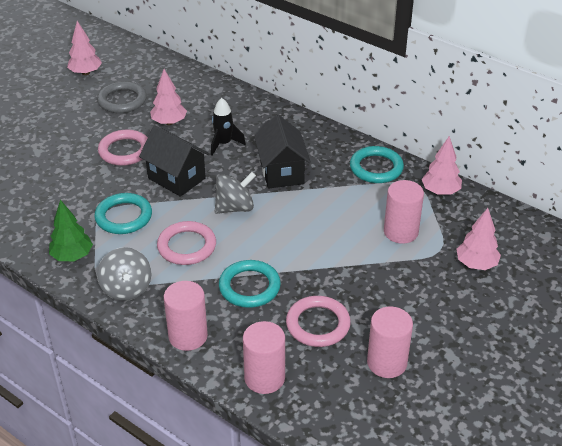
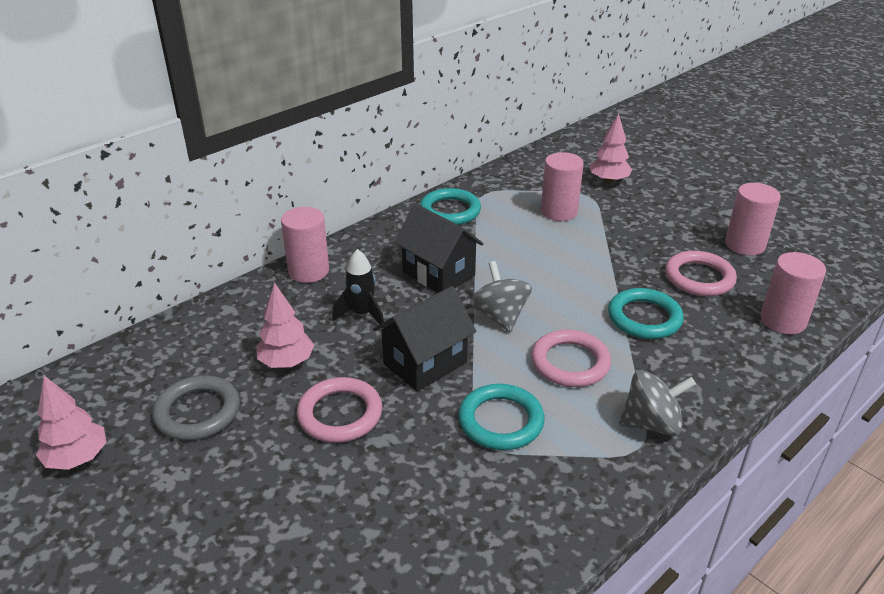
camera: 80 degrees left, 5 degrees down
(72, 256) = (584, 482): green tree -> none
(188, 336) = (730, 372): pink cylinder -> pink cylinder (309, 271)
(281, 172) = (438, 274): black house -> black house turned 45 degrees clockwise
(440, 191) = (499, 181): pink tree -> none

